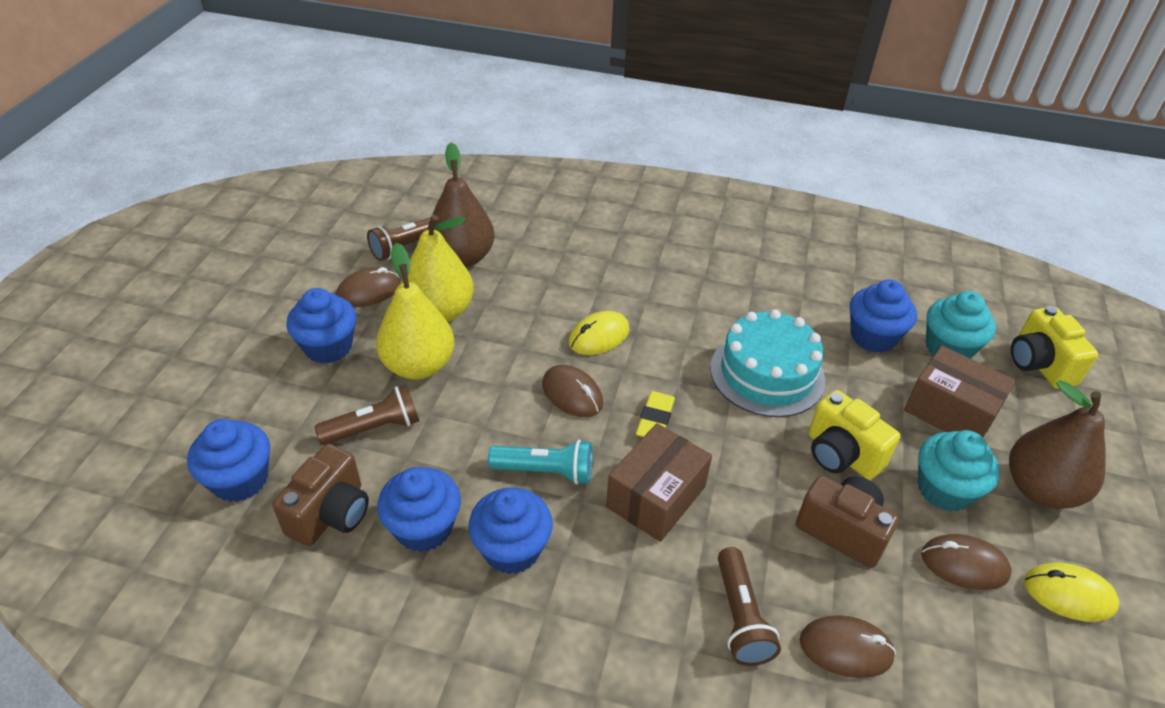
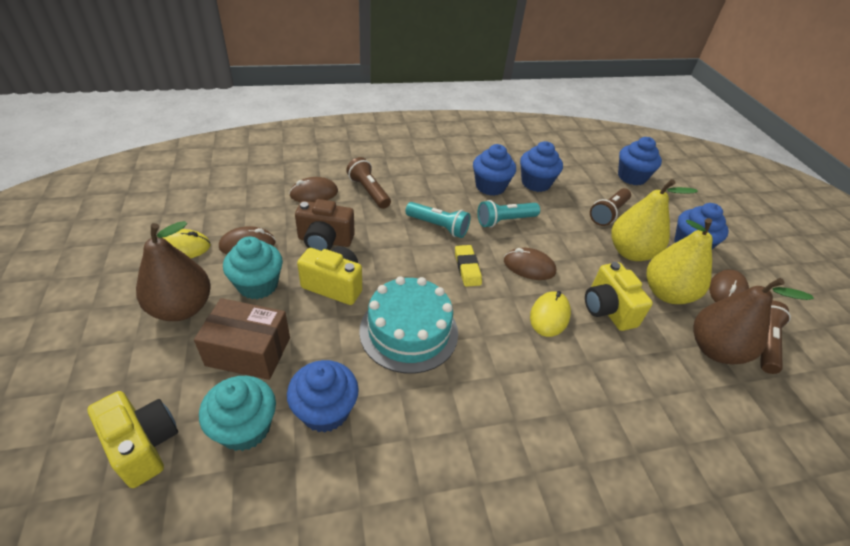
camera: 150 degrees right, 0 degrees up
(331, 514) = (579, 177): brown camera -> none
(527, 320) = (607, 309): none -> yellow camera
(656, 497) = (438, 226): brown box -> turquoise flashlight

